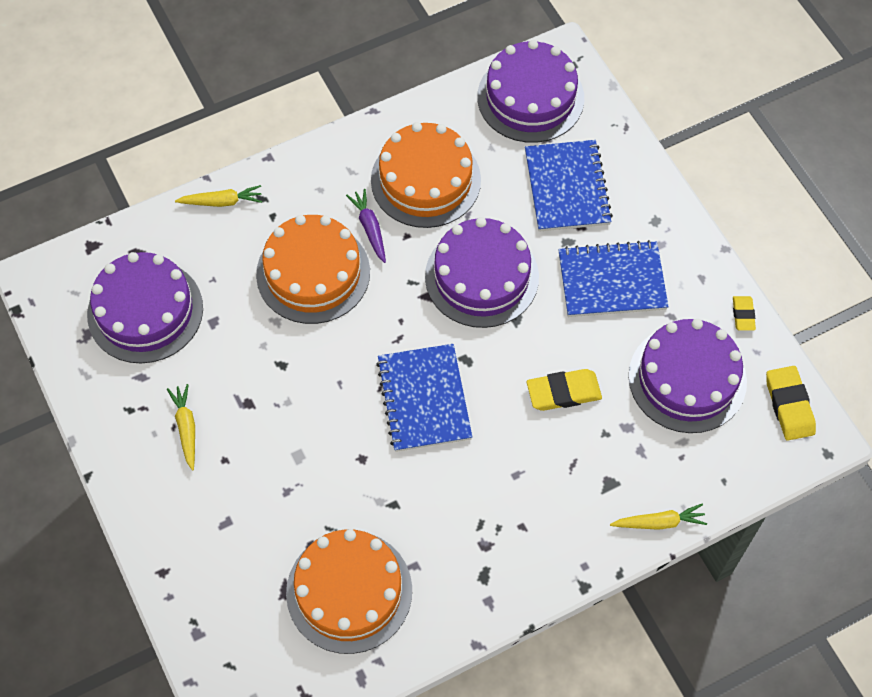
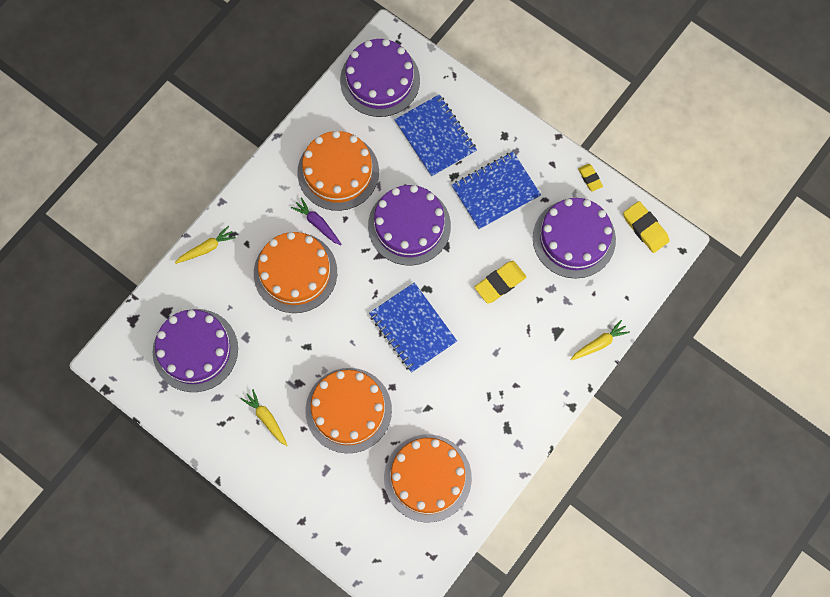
camera: 25 degrees left, 10 degrees up
(292, 462) = (348, 410): none -> orange cake

